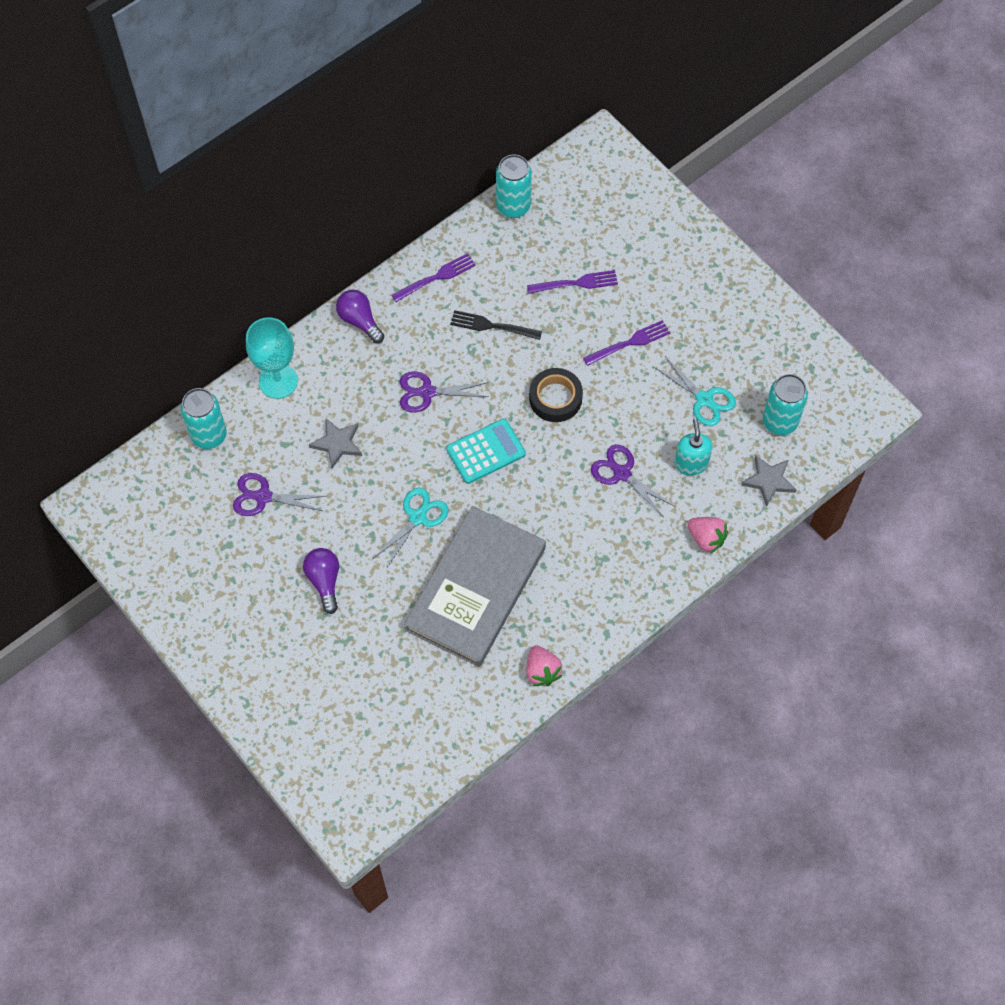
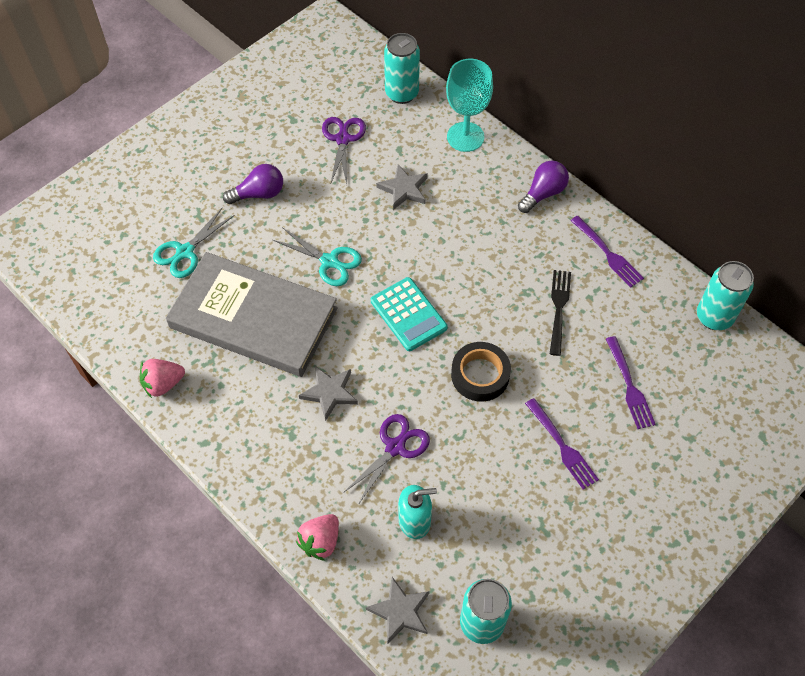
camera: 85 degrees right, 5 degrees down
(427, 392) = (470, 257): purple scissors -> none
(563, 524) = (329, 393): none -> grey star
(704, 399) = (500, 532): turquoise scissors -> turquoise scissors (185, 252)

